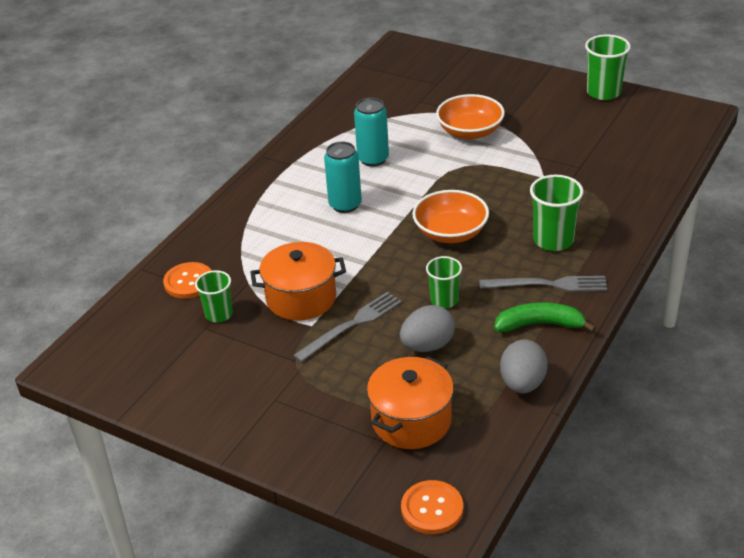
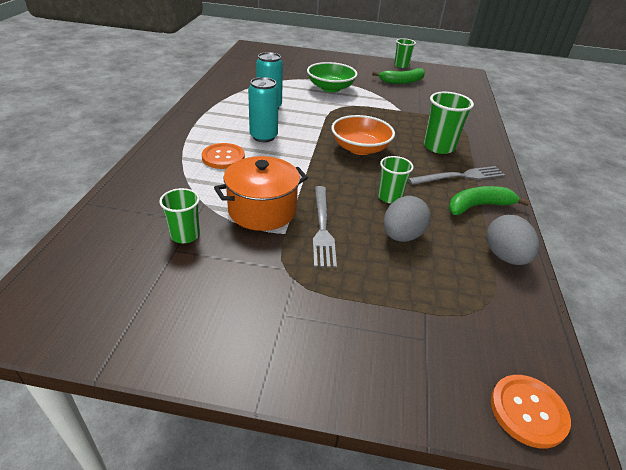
camera: 25 degrees left, 0 degrees up
(188, 282) = (142, 209): orange button -> orange button (223, 157)
(351, 325) = (322, 227): grey fork -> grey fork turned 150 degrees clockwise
(411, 420) = (436, 310): orange pot -> none
(470, 132) = (330, 88): orange bowl -> green bowl
(582, 125) = (402, 81): none -> green banana
(603, 92) = (401, 65): green cup -> green cup, size x0.65

